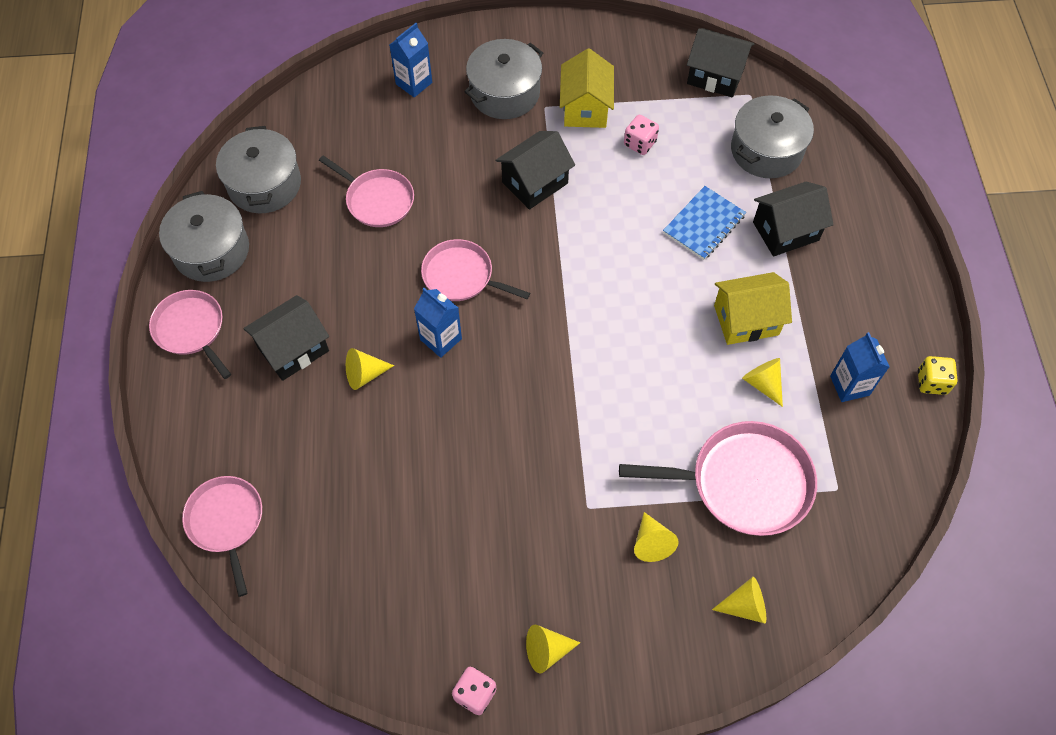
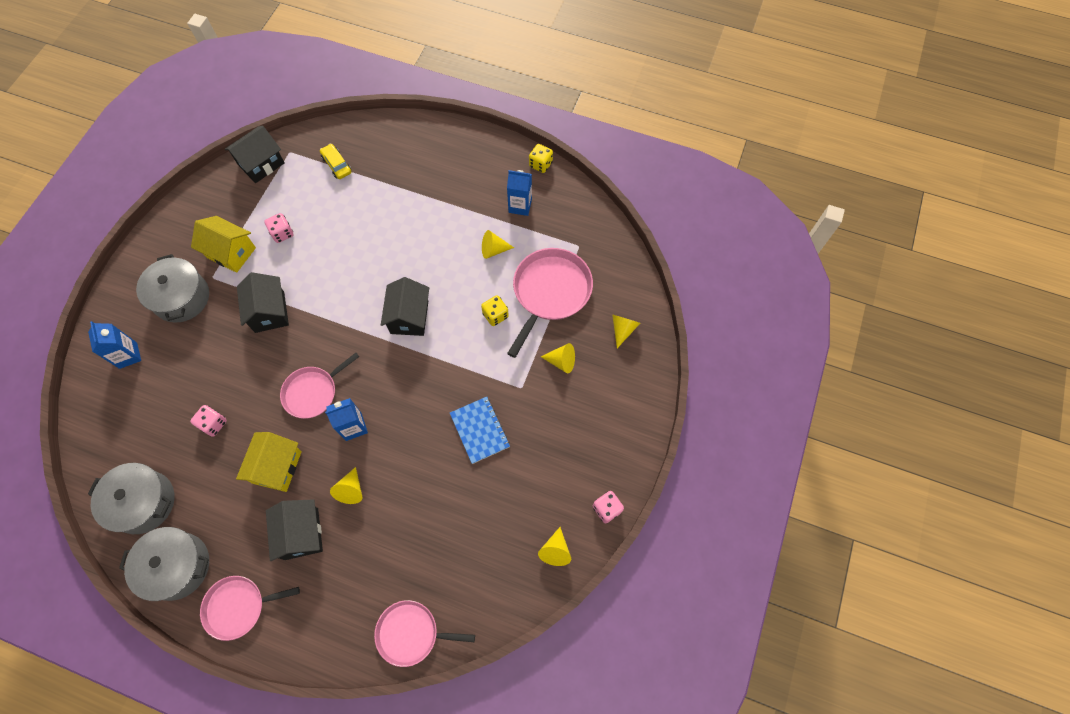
camera: 65 degrees left, 5 degrees up
(377, 200) = (213, 424): pink pan -> pink dice
(547, 650) = (599, 453): yellow cone -> yellow cone (555, 550)
(670, 429) = (495, 315): none -> yellow dice
(704, 224) = (367, 226): blue notebook -> blue notebook (479, 430)
(746, 320) = (447, 237): yellow house -> yellow house (277, 467)
(766, 150) = (337, 165): grey pot -> yellow car
(785, 231) = (400, 185): black house -> black house (409, 317)

